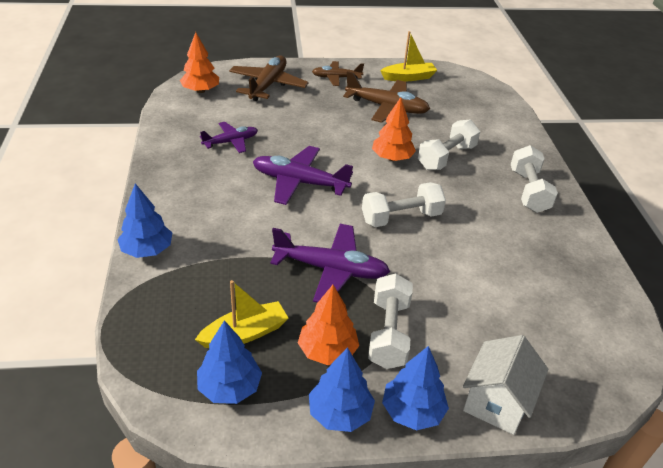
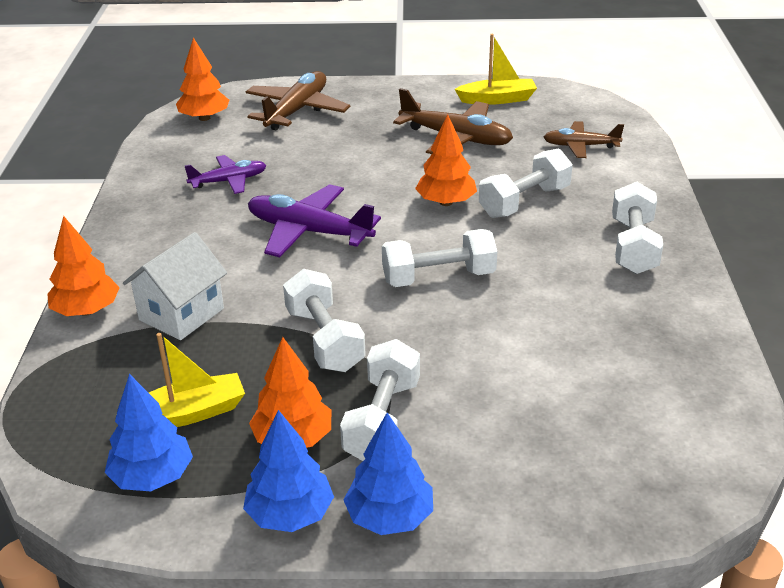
camera: 10 degrees right, 5 degrees down
(147, 250) = (87, 311): blue tree -> orange tree
(331, 269) = (324, 340): purple plane -> white dumbbell
(336, 78) = (394, 101): brown plane -> brown plane (580, 146)
(496, 402) = (511, 511): white house -> white house (181, 314)

